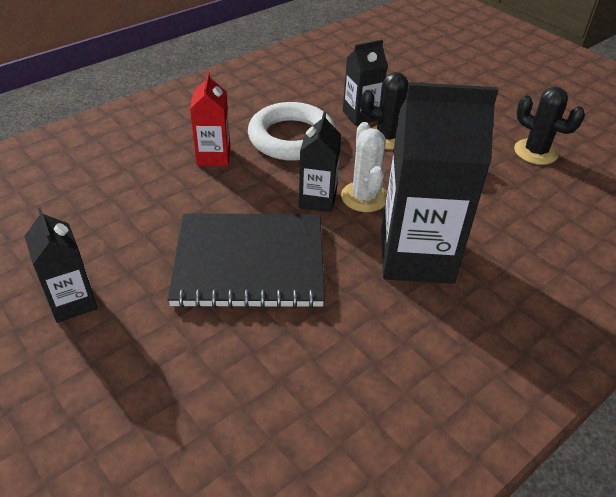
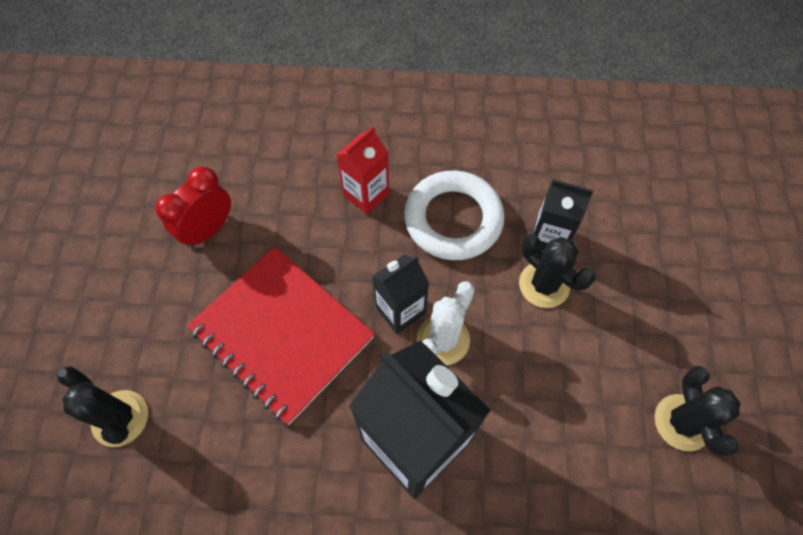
camera: 45 degrees right, 20 degrees up
(72, 302) = (141, 270): black carton -> none
(106, 243) = (208, 230): none -> red clock
(176, 404) = (120, 418): none -> black cactus
(249, 263) = (282, 334): black notebook -> red notebook

